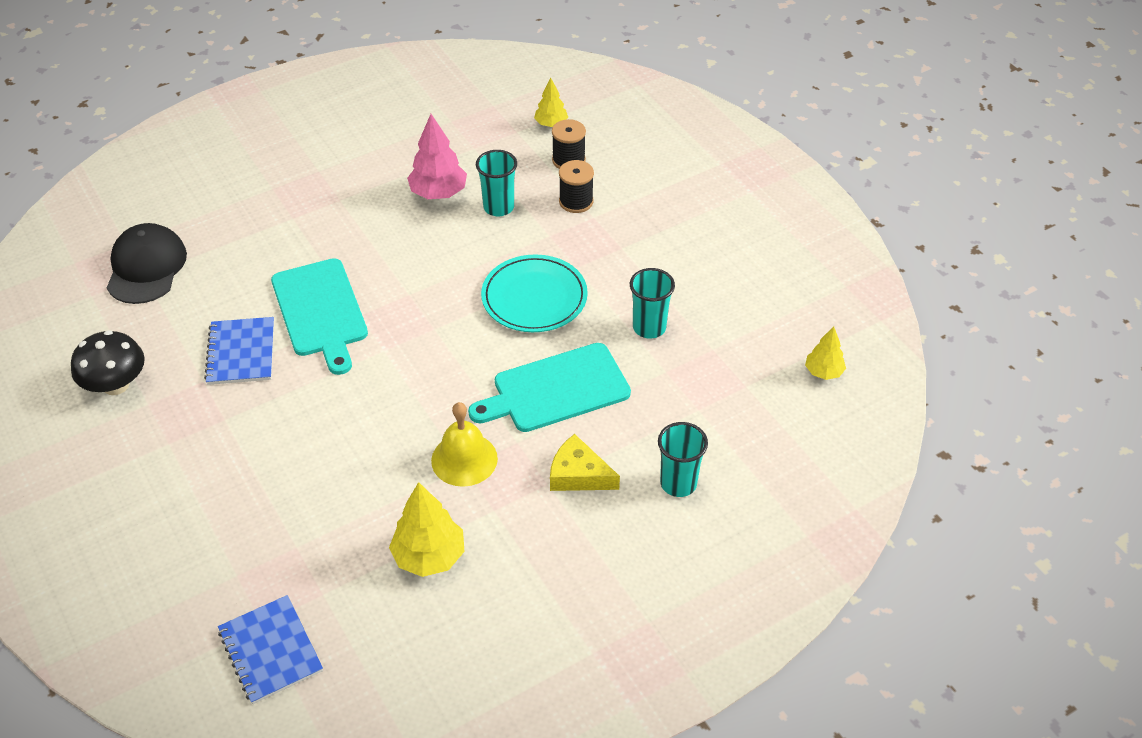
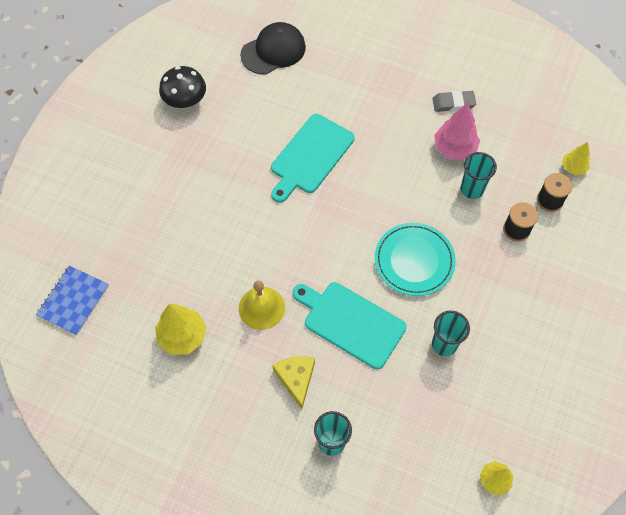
camera: 55 degrees right, 15 degrees up
(241, 353) = (250, 141): blue notebook -> none
(385, 163) = (453, 103): none -> grey eraser

